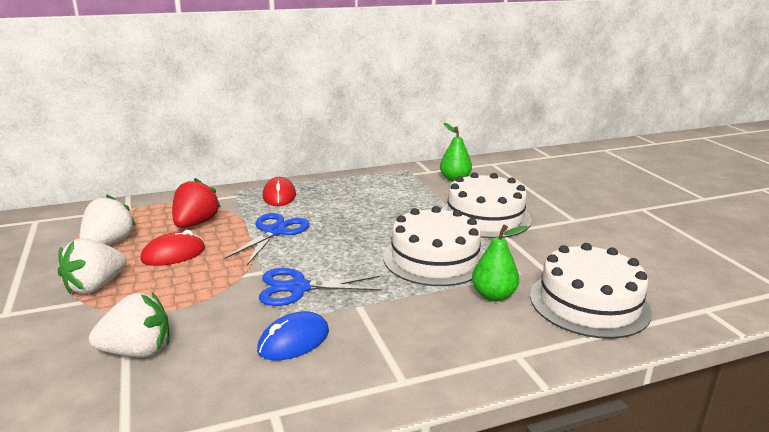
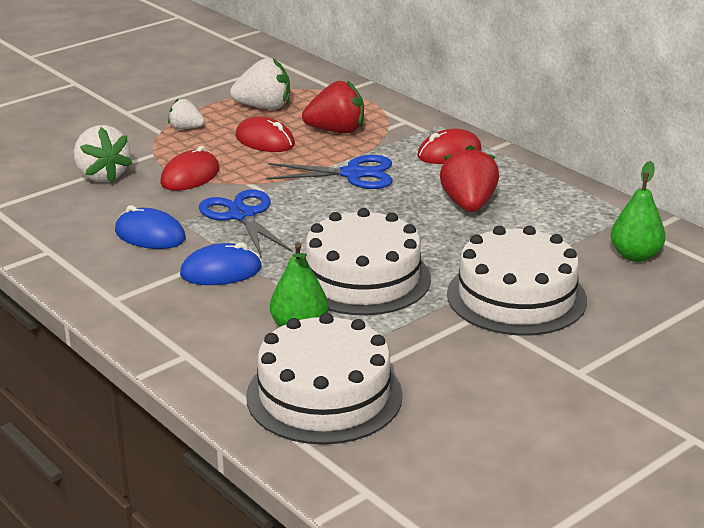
camera: 70 degrees right, 5 degrees up
(95, 286) = (186, 128): white strawberry -> white strawberry, size x0.59
(198, 300) = (190, 176): none -> red mouse
(358, 205) = (468, 205): none -> red strawberry
(387, 314) = (221, 271): none -> blue mouse

